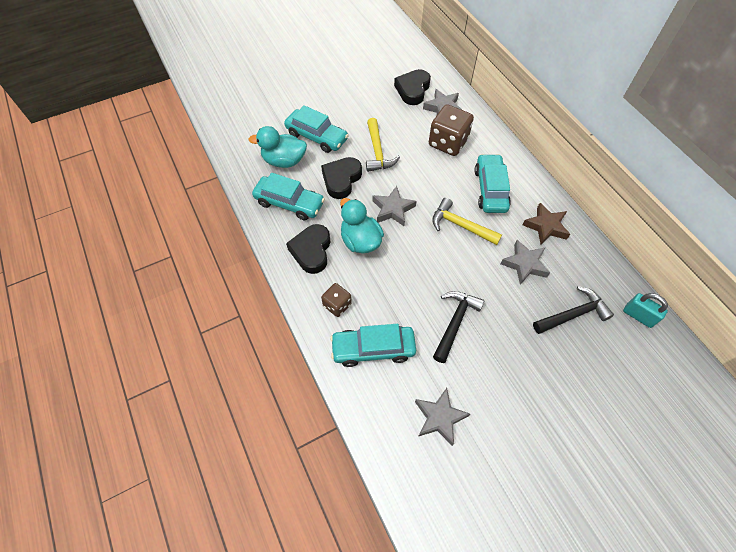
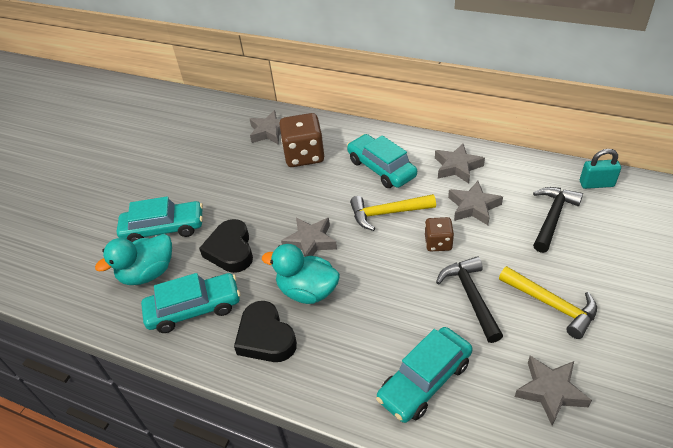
camera: 35 degrees left, 15 degrees down
(337, 305) = (346, 368): brown dice -> brown dice (438, 243)
(377, 151) = (243, 203): yellow hammer -> yellow hammer (551, 305)
(413, 90) = (225, 133): black heart -> none
(546, 226) = (457, 167): brown star -> grey star

